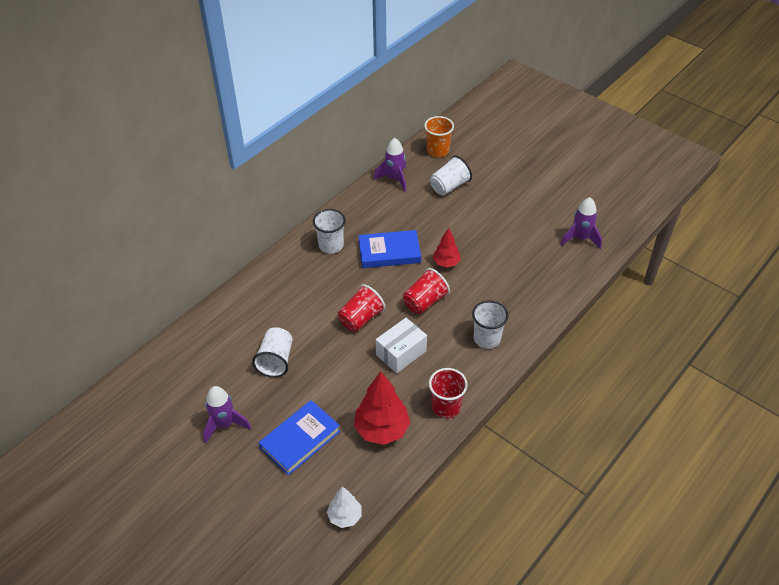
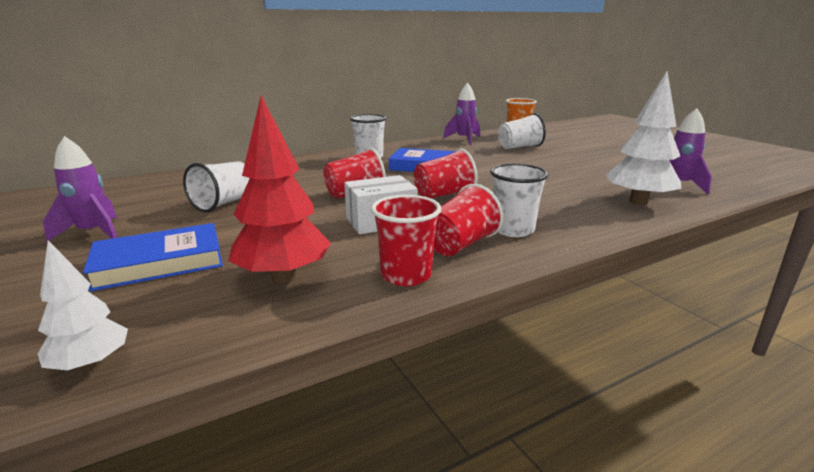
camera: 20 degrees right, 25 degrees down
(446, 263) = (489, 178): red tree -> none
(462, 367) = (460, 245): none -> red cup
(556, 275) = (638, 202): none -> white tree

